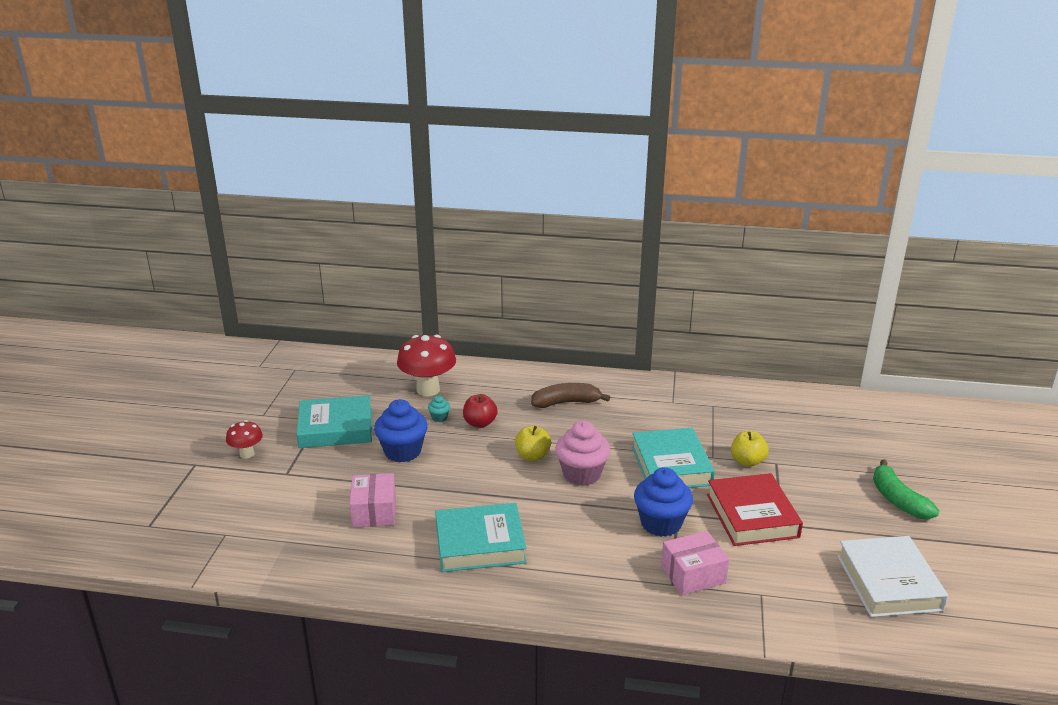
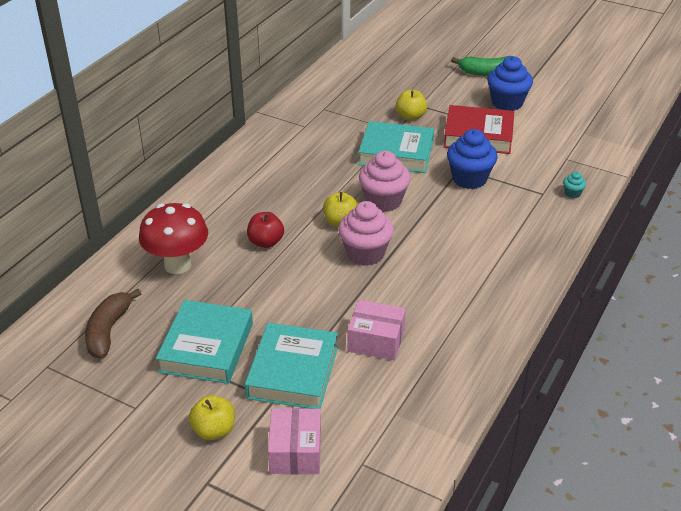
camera: 70 degrees left, 10 degrees up
(247, 454) = (214, 430): red mushroom -> yellow apple
(402, 451) = (283, 304): blue cupcake -> blue cupcake (507, 103)
(439, 417) = (237, 267): turquoise cupcake -> turquoise cupcake (572, 193)
(480, 543) = (454, 281): turquoise book -> turquoise book (292, 372)
(493, 480) = (365, 253): none -> pink cupcake
(566, 402) = (266, 182): brown banana -> brown banana (108, 330)
(693, 574) = (535, 181): pink box -> pink box (295, 452)
(889, 582) = (571, 106): white book -> none

